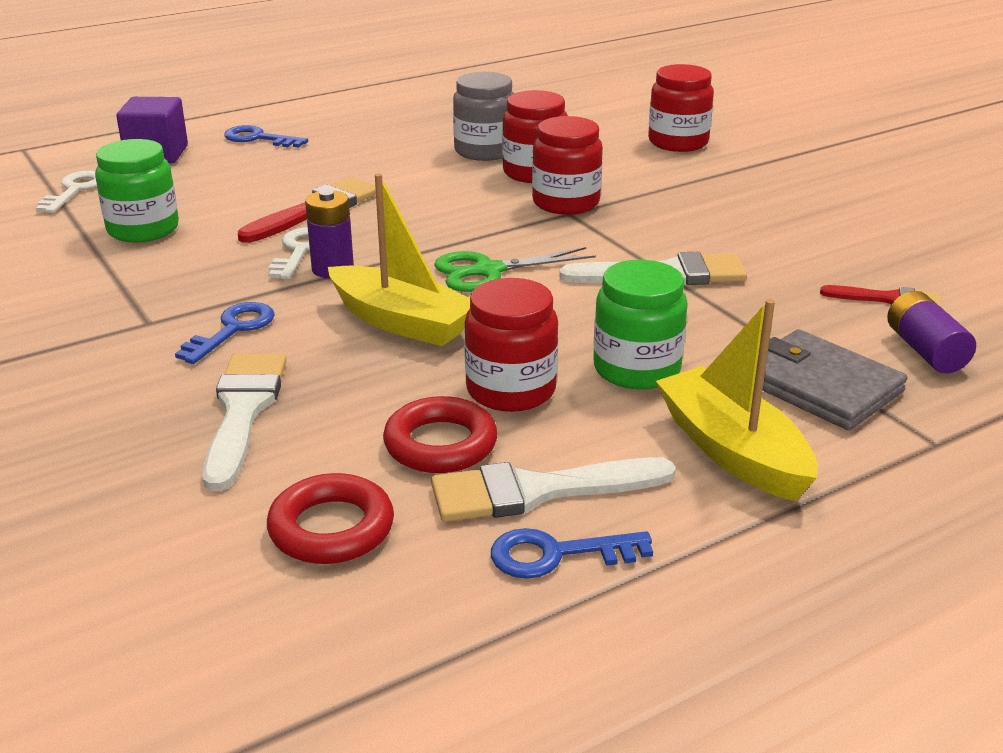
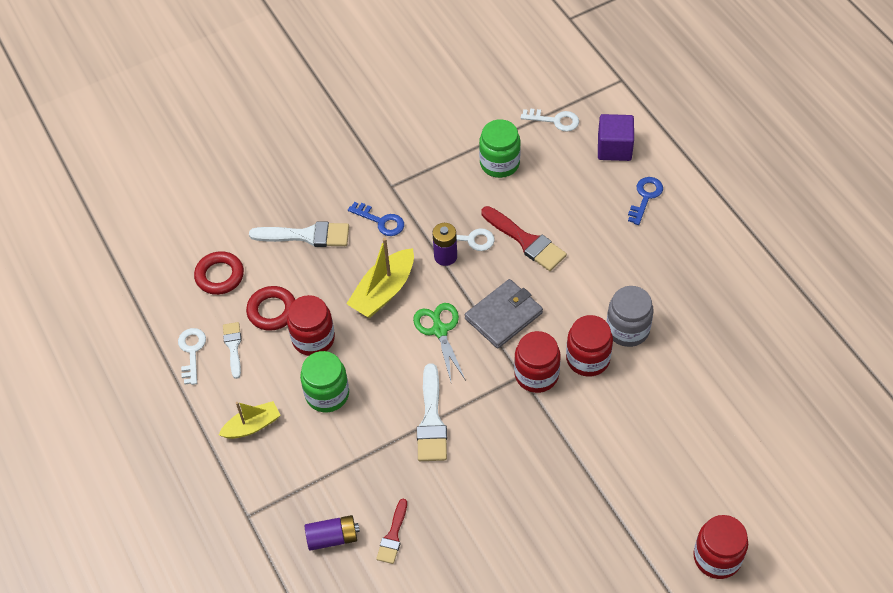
camera: 95 degrees right, 25 degrees up
(537, 491) = (233, 347): white brush -> white brush, size x0.61
(557, 554) = (192, 352): blue key -> white key
(678, 142) = (651, 456): red jar -> red jar (717, 557)
(732, 451) = (252, 426): yellow boat -> yellow boat, size x0.66
(820, 386) = (303, 476): grey wallet -> grey wallet (504, 315)

